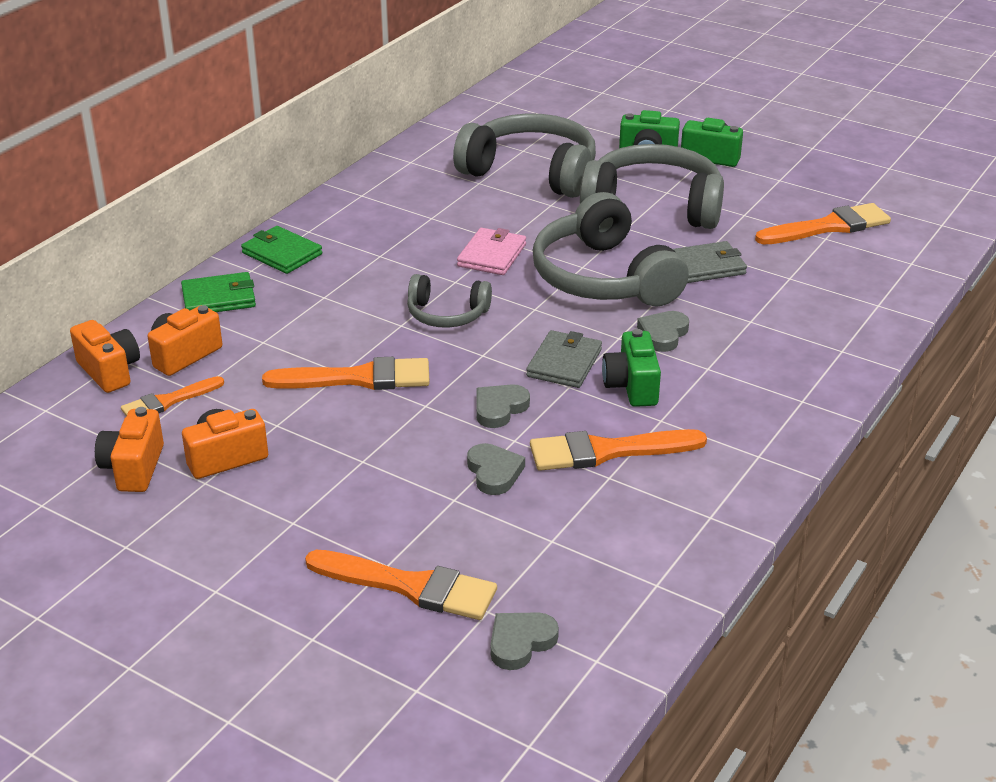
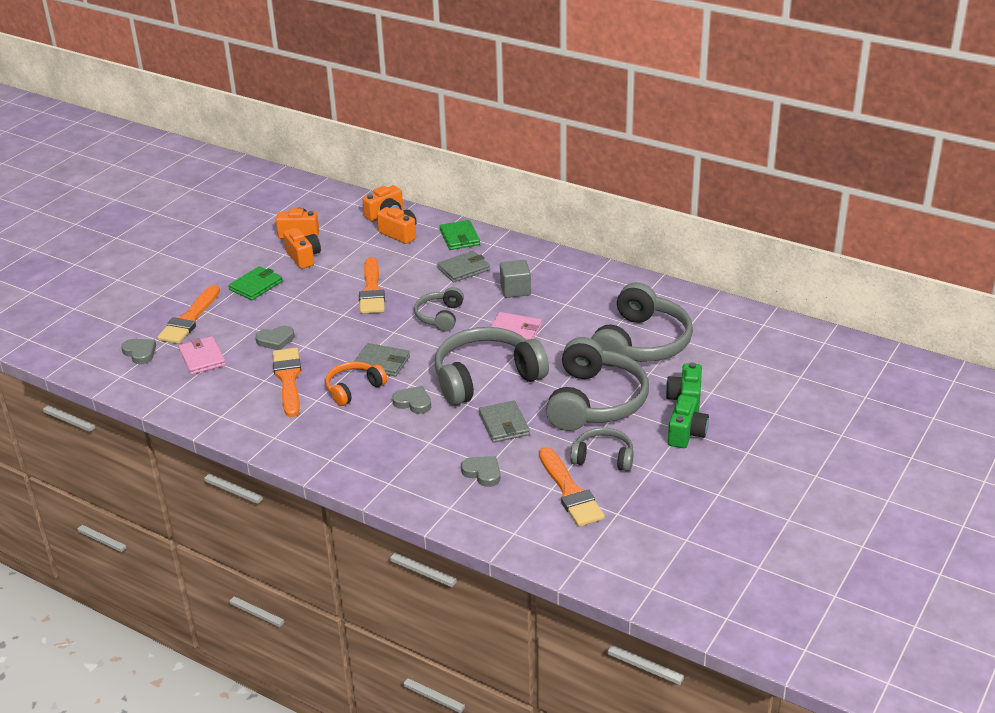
camera: 90 degrees right, 0 degrees up
(168, 401) = (356, 235): orange brush -> none
(282, 253) = (513, 252): green wallet -> green wallet (256, 286)
(316, 294) = (464, 269): none -> grey wallet
(387, 253) = (515, 290): none -> grey cube
(499, 408) = (336, 340): grey heart -> grey heart (482, 473)
(542, 555) = (202, 358): none -> pink wallet
(632, 386) = (353, 389): green camera -> orange headphones
(762, 205) = (603, 457): none -> grey headphones

